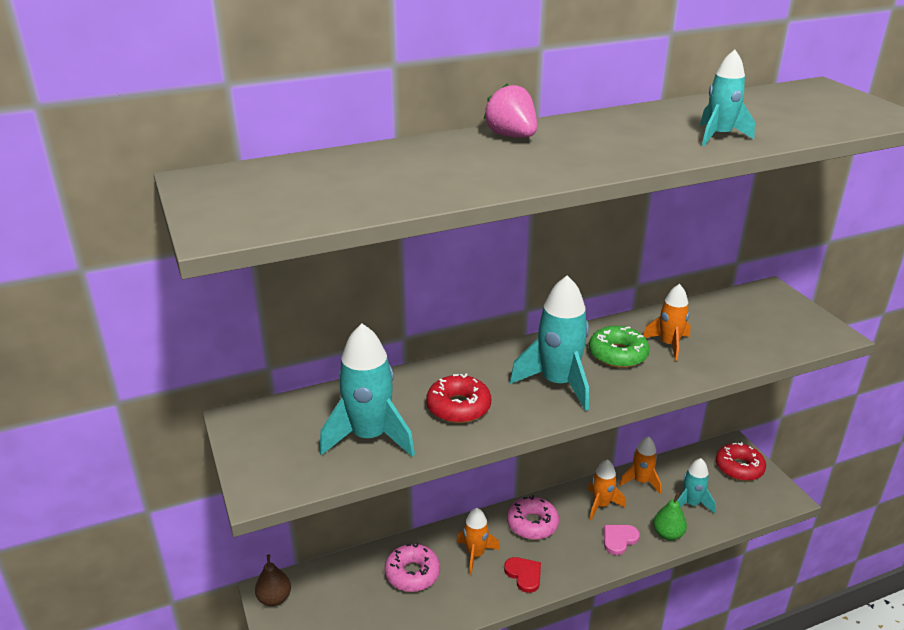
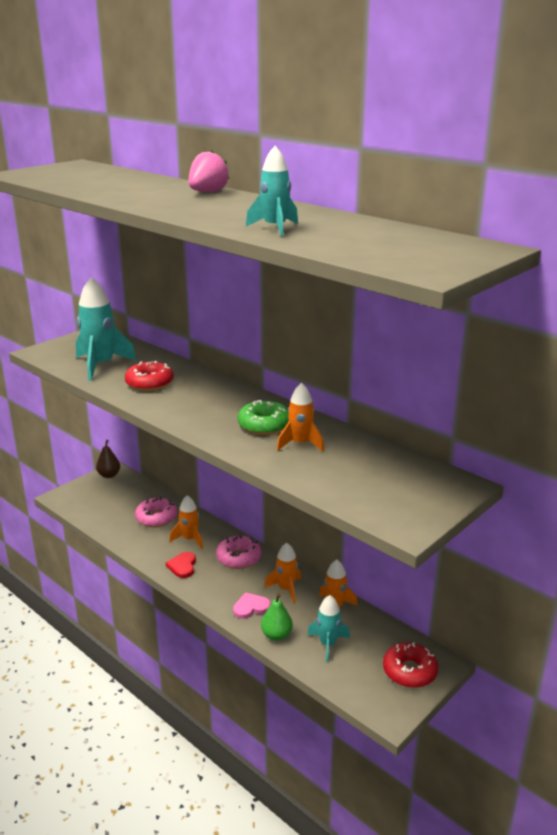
camera: 65 degrees right, 5 degrees down
(524, 575) = (182, 566): red heart -> red heart turned 150 degrees clockwise
(558, 383) = (203, 409): turquoise rocket -> none
(619, 539) = (251, 607): pink heart -> pink heart turned 45 degrees counterclockwise

